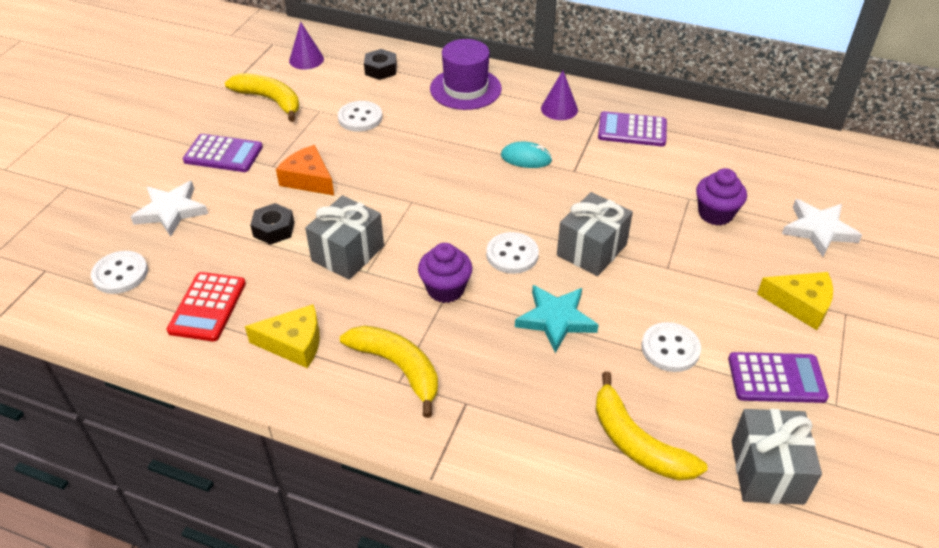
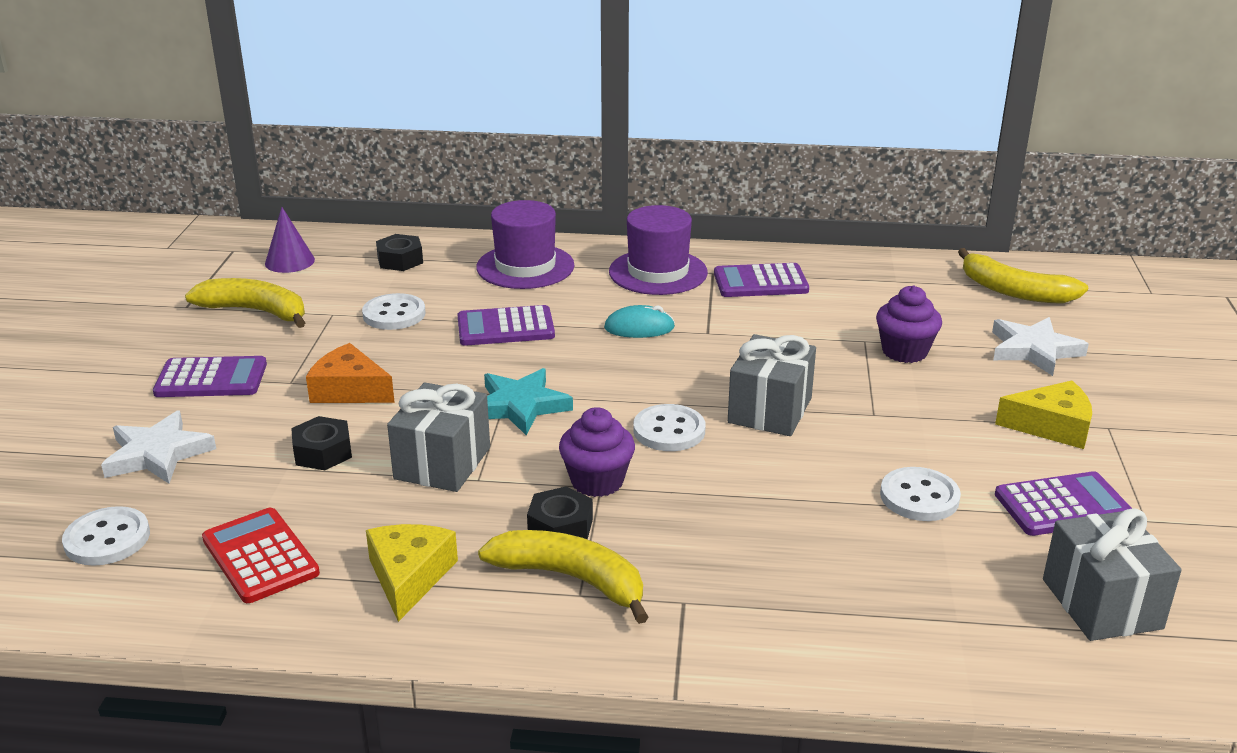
camera: 15 degrees left, 15 degrees down
(207, 307) = (260, 556): red calculator -> red calculator turned 150 degrees clockwise
(294, 343) = (409, 577): yellow cheese -> yellow cheese turned 75 degrees counterclockwise
(406, 323) = (560, 527): none -> black nut
(432, 142) = (505, 327): none -> purple calculator
(555, 319) = (759, 490): turquoise star -> turquoise star (520, 406)
(559, 109) = (658, 272): purple cone -> purple hat
(637, 443) = (928, 604): yellow banana -> yellow banana (1014, 291)

